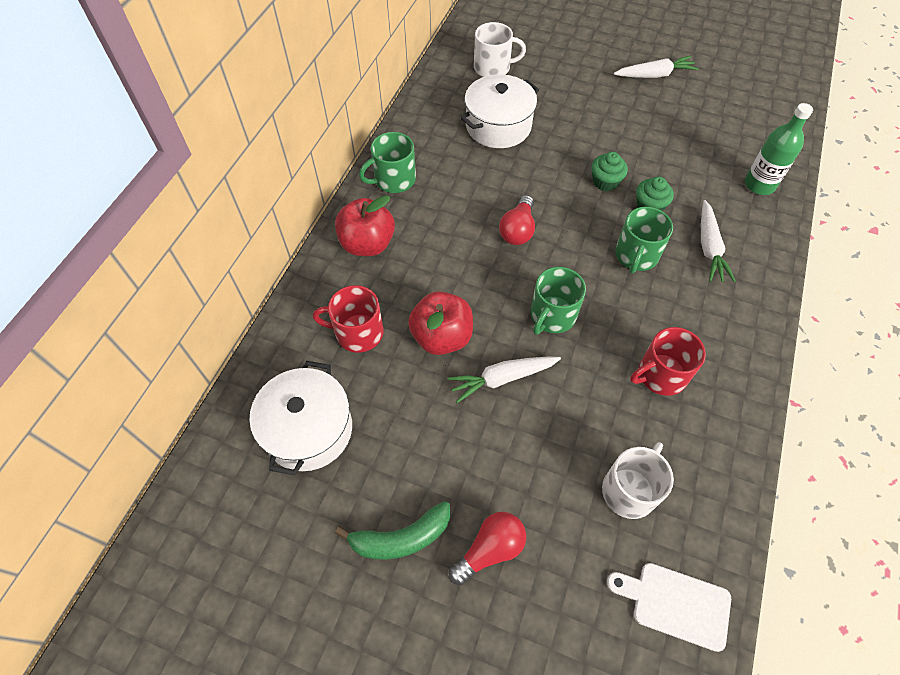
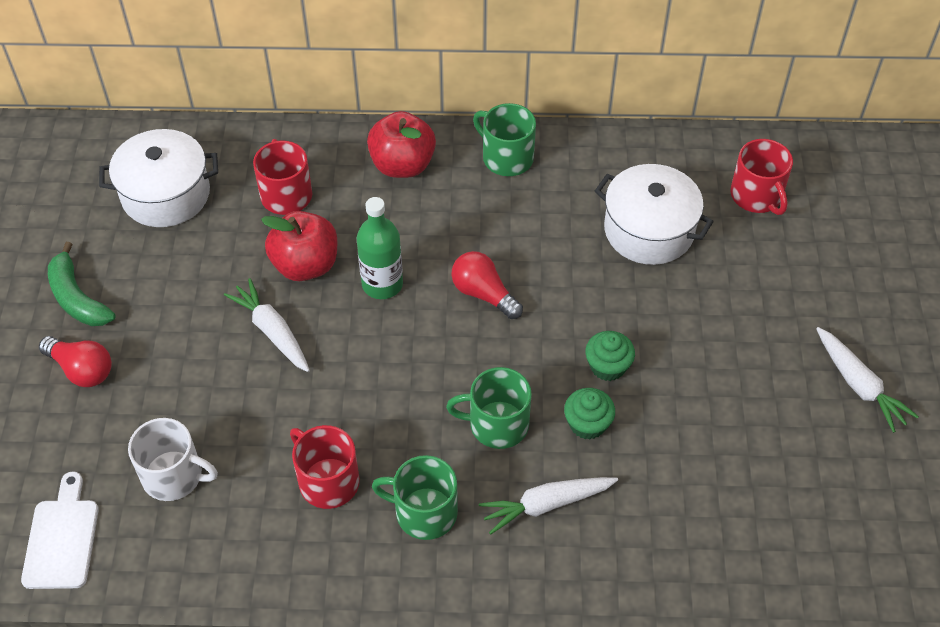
camera: 70 degrees right, 5 degrees down
(493, 68) = (757, 196): white mug -> red mug
(518, 230) = (483, 294): red light bulb -> red light bulb turned 45 degrees clockwise
(552, 315) = (371, 357): green mug -> green mug (424, 512)
(759, 185) = (695, 553): green bottle -> green bottle (382, 284)

